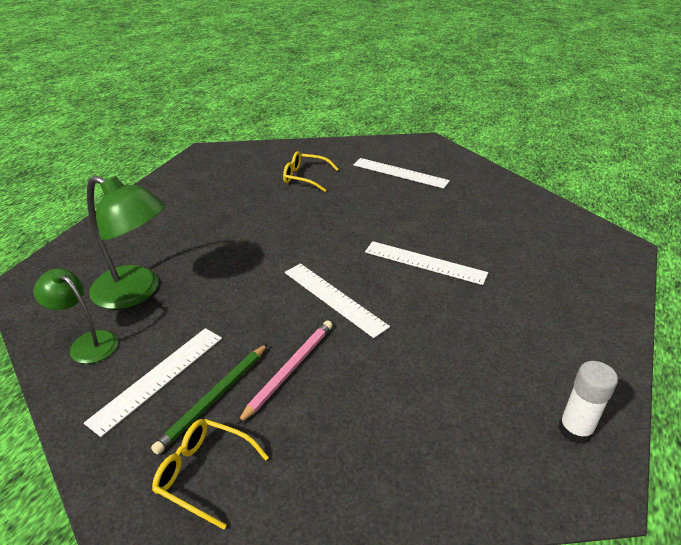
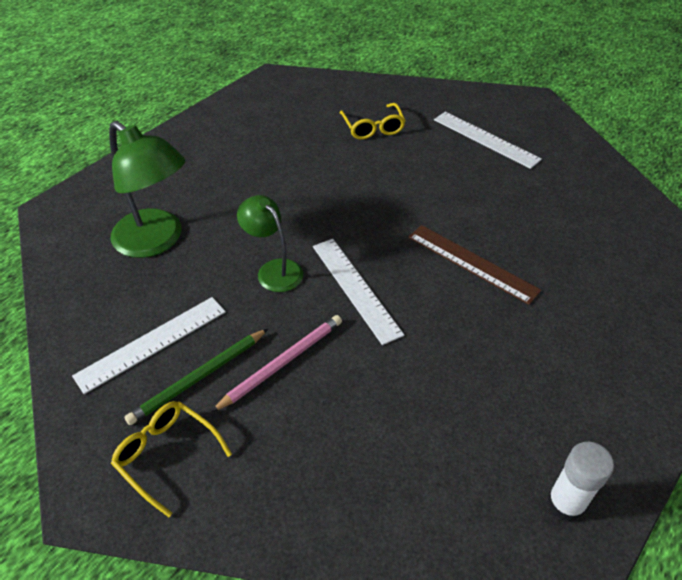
camera: 15 degrees right, 10 degrees up
(87, 343) = (96, 289): green lamp -> green lamp (274, 270)
(305, 177) = (373, 128): yellow glasses -> yellow glasses turned 135 degrees counterclockwise
(425, 262) = (472, 263): white ruler -> brown ruler

